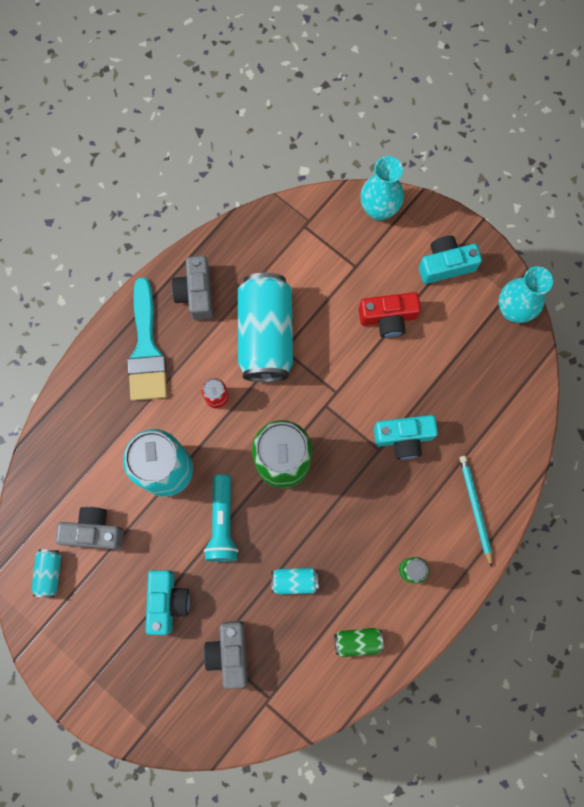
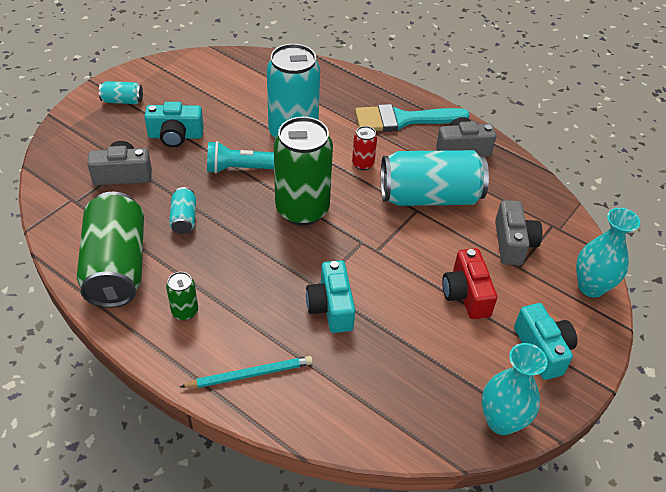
camera: 85 degrees right, 30 degrees down
(49, 573) = (207, 71): turquoise can -> turquoise can (122, 101)
(94, 531) = (240, 94): grey camera -> grey camera (513, 243)
(357, 641) = (116, 266): green can -> green can, size x2.27

